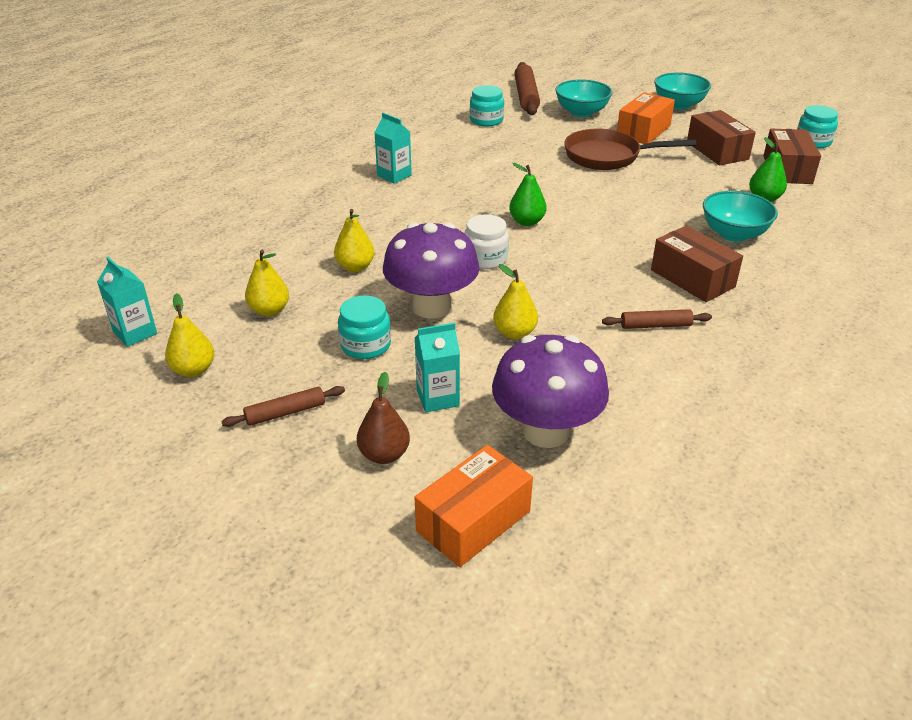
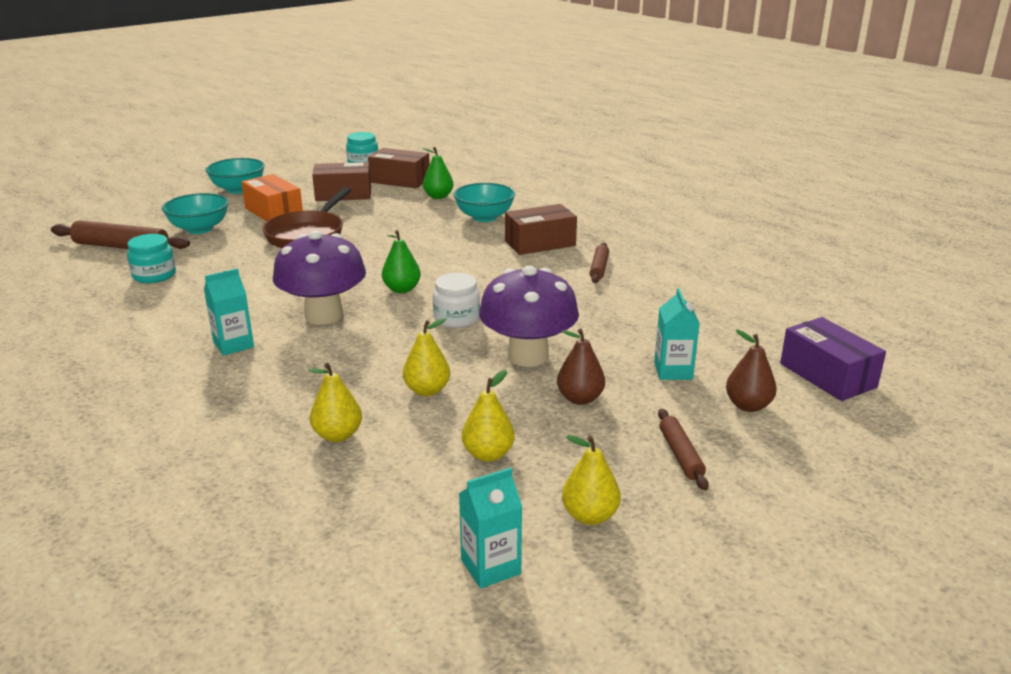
camera: 75 degrees left, 10 degrees down
(365, 345) = (580, 398): turquoise jar -> brown pear
(473, 521) = (827, 375): orange box -> purple box
(514, 333) = (587, 323): yellow pear -> yellow pear (338, 435)
(546, 431) = (724, 331): purple mushroom -> purple mushroom (324, 315)

